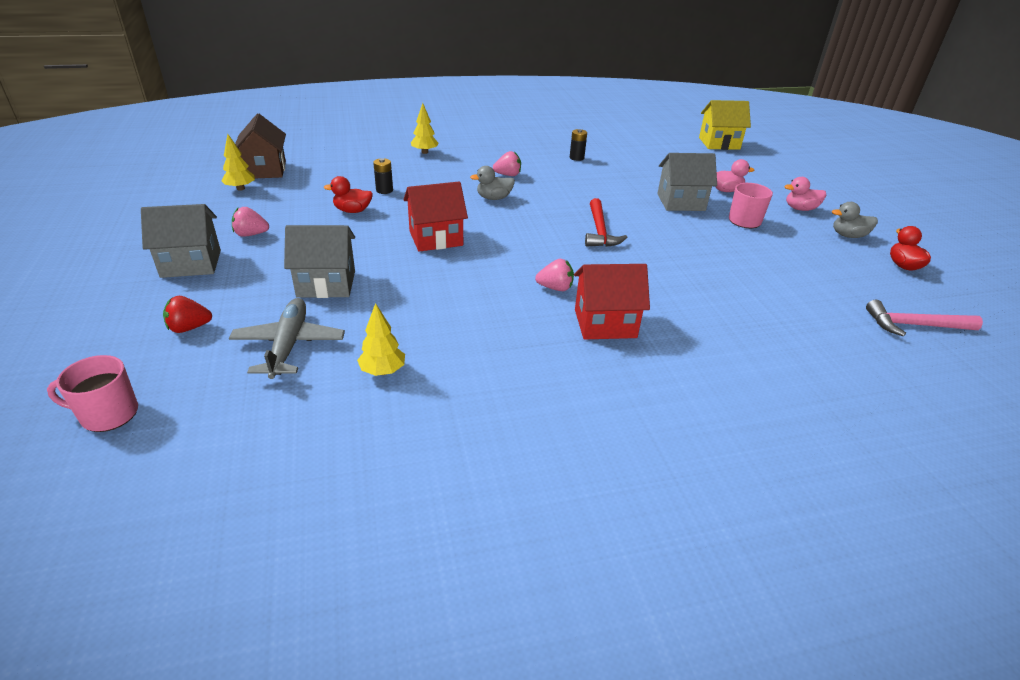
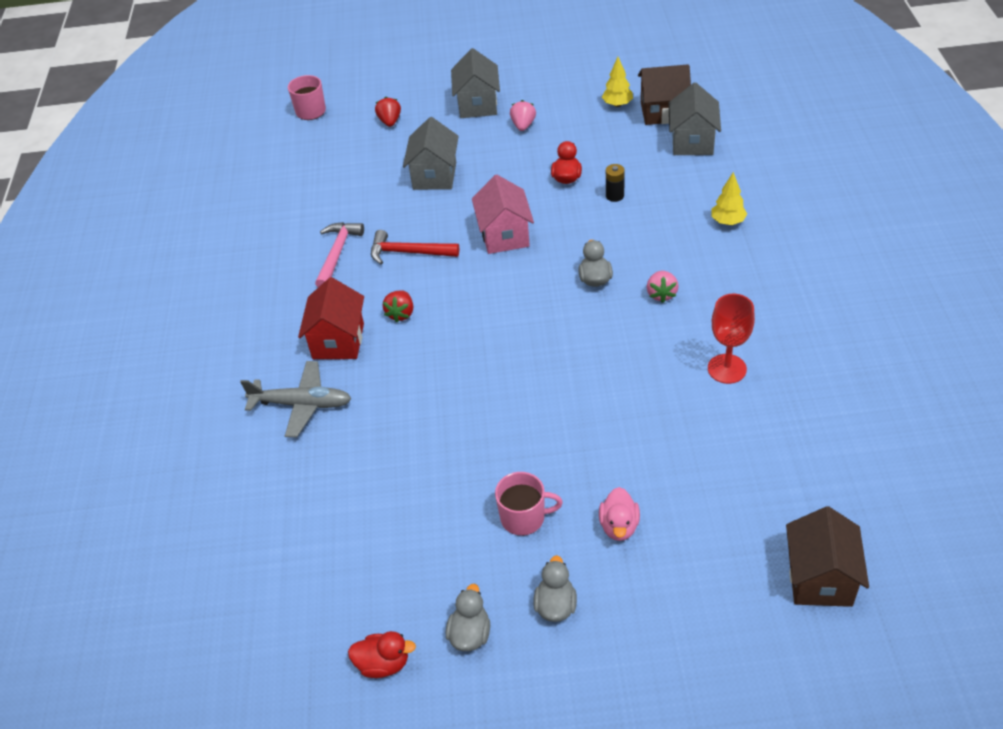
camera: 105 degrees right, 10 degrees up
(289, 345) = (357, 167): grey plane -> grey plane (301, 404)
(383, 371) = (315, 213): yellow tree -> none
(436, 238) = (504, 235): red house -> pink house
(555, 288) = (401, 314): pink strawberry -> red strawberry
(576, 158) = (727, 369): black battery -> red goblet
(600, 231) = (508, 362): red hammer -> red hammer (408, 252)
(680, 202) = (580, 459): grey house -> grey house (692, 142)
(719, 143) = (820, 578): yellow house -> brown house
(800, 209) = (555, 605): pink duck -> grey duck
(914, 325) = (267, 602): pink hammer -> pink hammer (337, 253)

